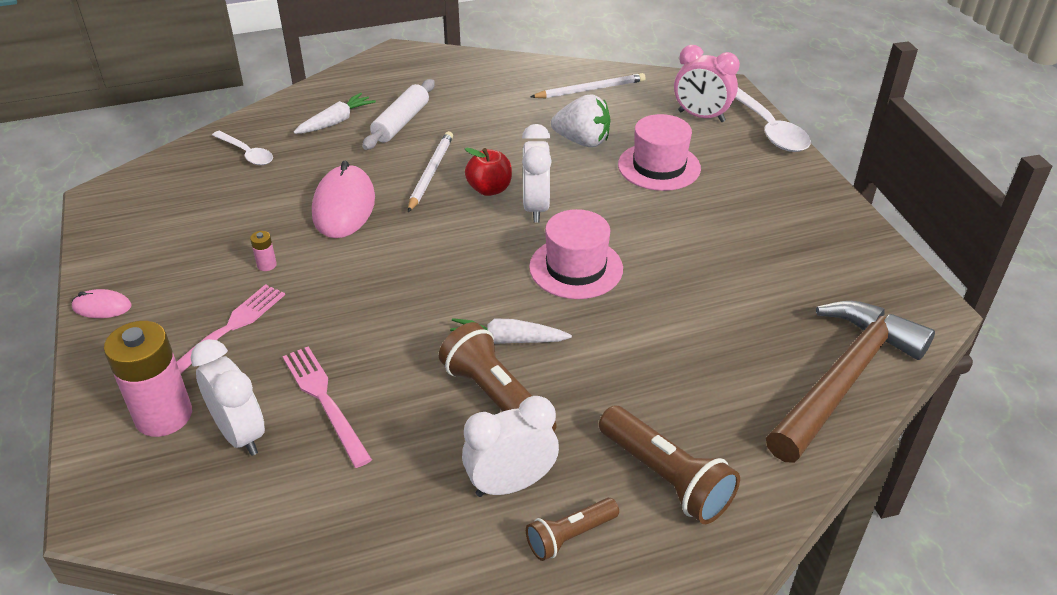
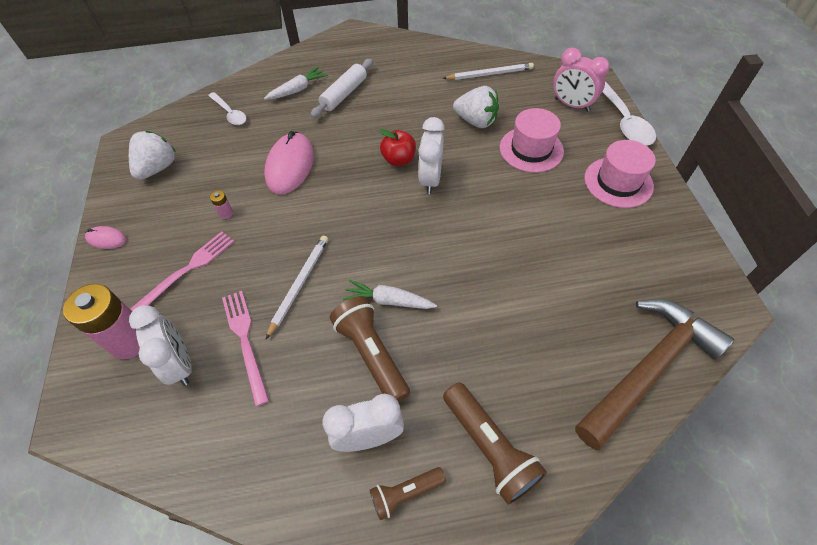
camera: 10 degrees right, 15 degrees up
(158, 222) = (158, 168): none -> white strawberry
(430, 173) = (358, 141): white pencil -> white pencil (299, 284)
(576, 268) = (452, 238): pink hat -> pink hat (618, 182)

